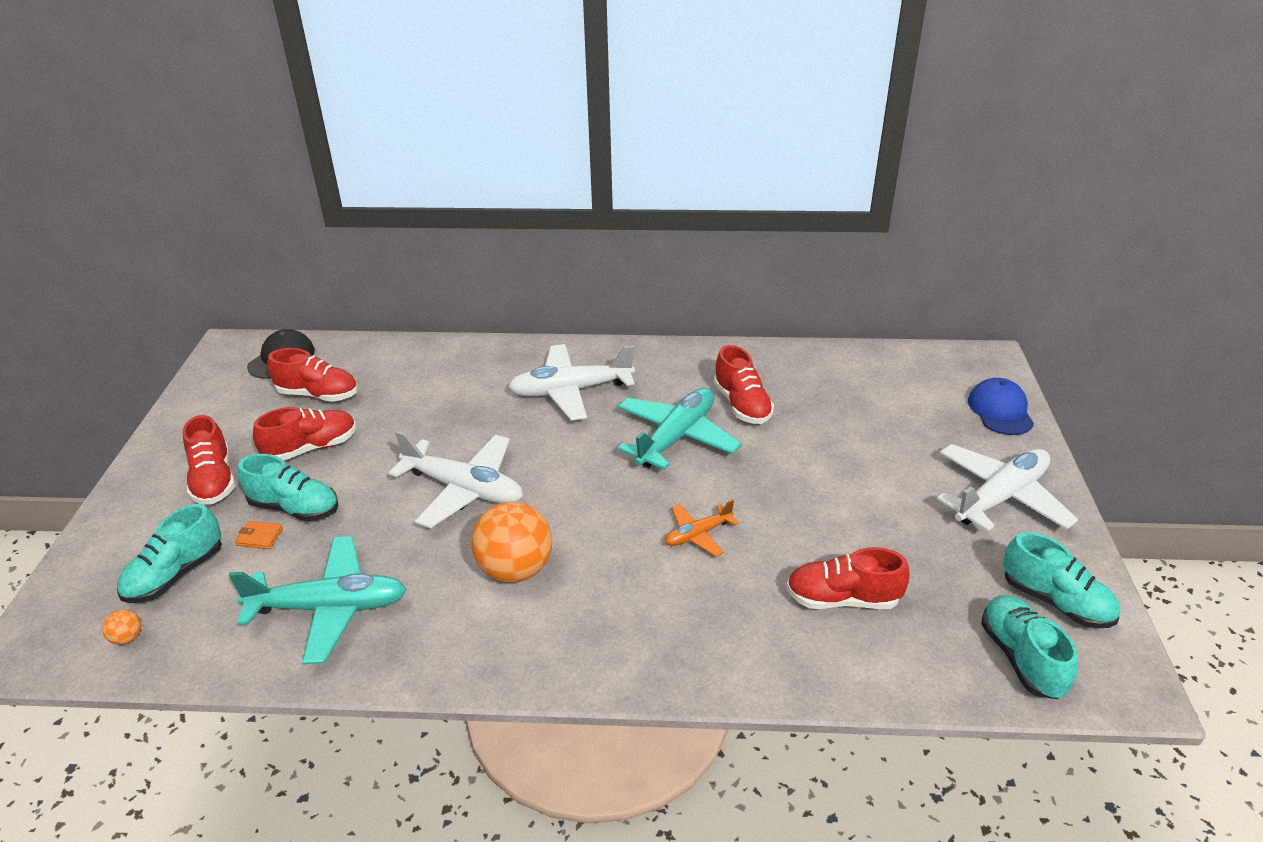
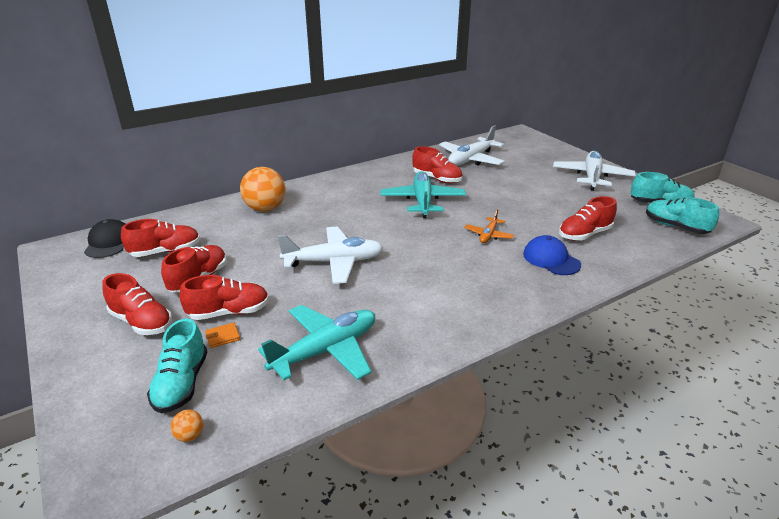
camera: 35 degrees left, 5 degrees down
(294, 508) = (229, 312): turquoise shoe -> red shoe
(515, 569) = (415, 285): orange ball -> orange ball (265, 208)
(571, 391) = (337, 200): white plane -> white plane (471, 159)
(1000, 410) = (549, 148): blue cap -> blue cap (551, 259)

